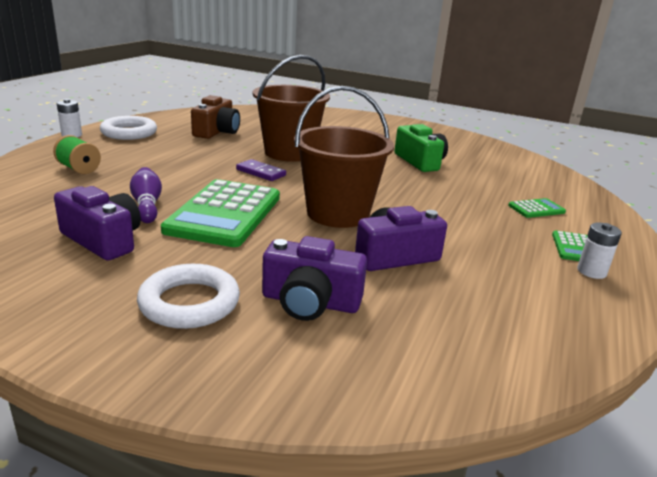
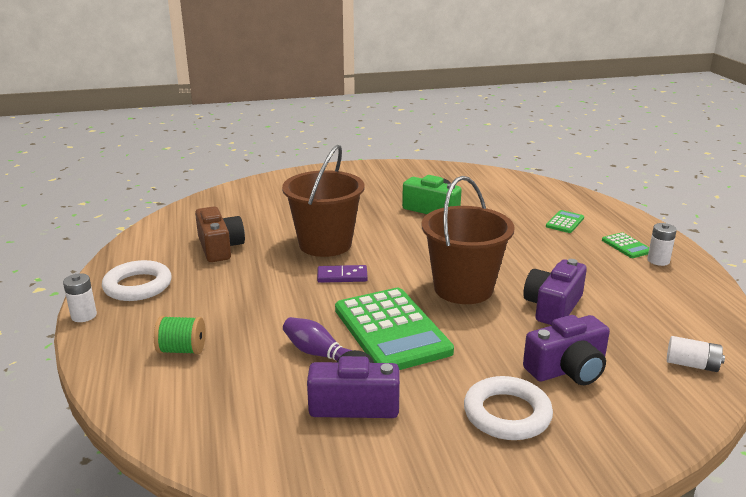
camera: 35 degrees left, 0 degrees up
(453, 365) = (692, 365): none -> white battery

